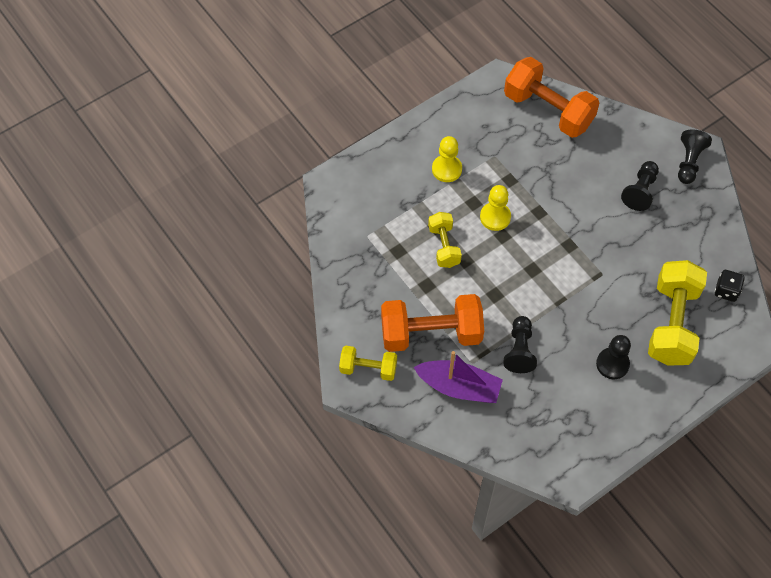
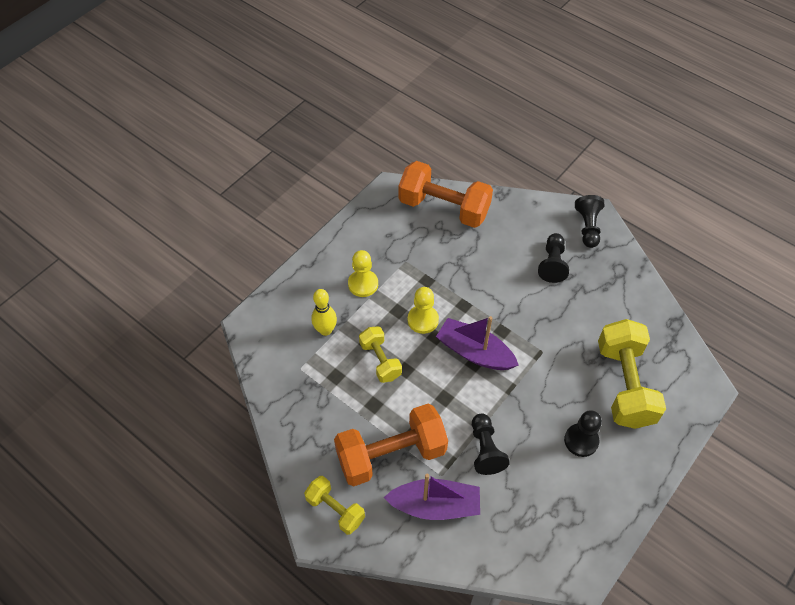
camera: 15 degrees left, 5 degrees down
(368, 368) = (335, 509): yellow dumbbell -> yellow dumbbell turned 45 degrees clockwise
(399, 205) = (325, 330): none -> yellow bowling pin
(536, 259) = (474, 352): none -> purple boat
(726, 291) = (663, 340): black dice -> none

